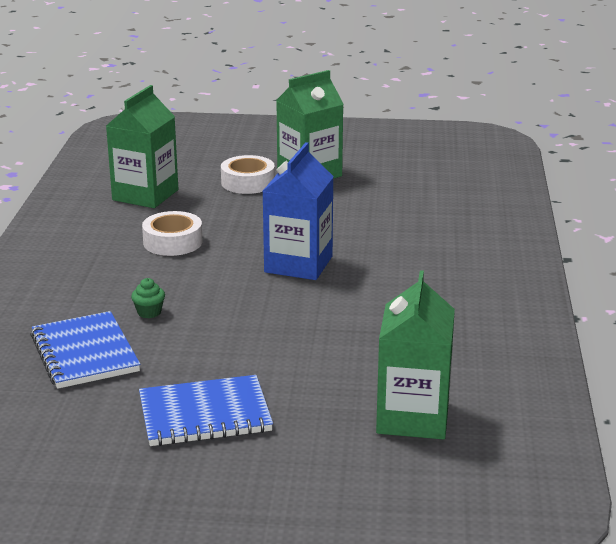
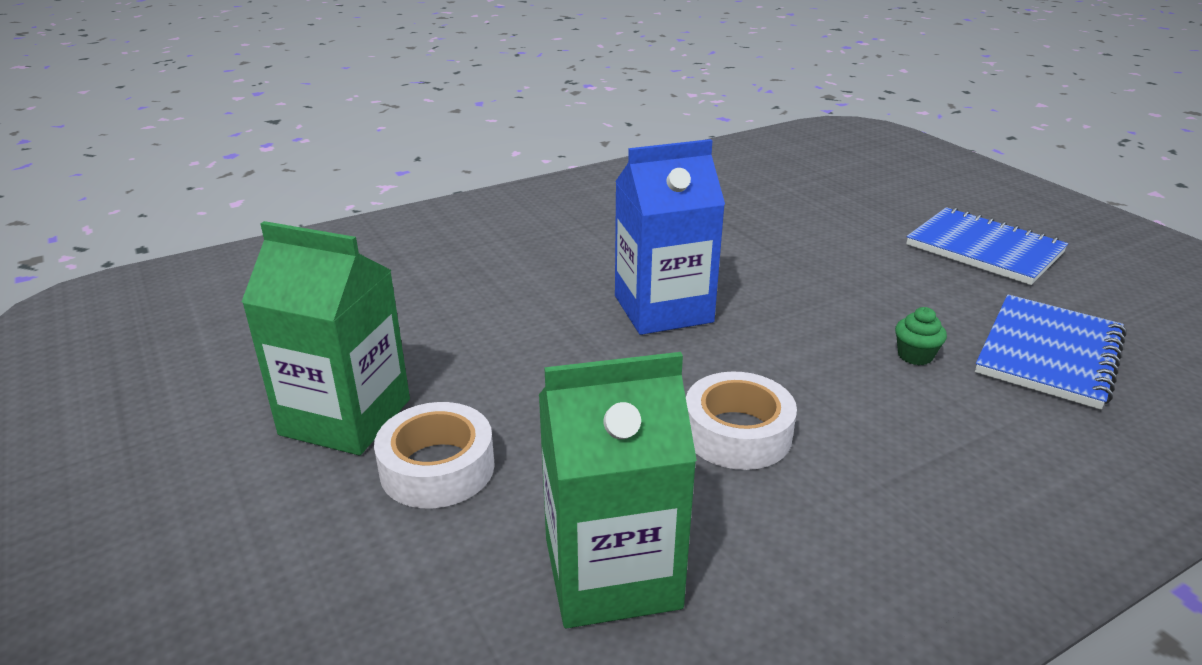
camera: 125 degrees left, 5 degrees up
(413, 417) = (826, 179): green carton -> none

